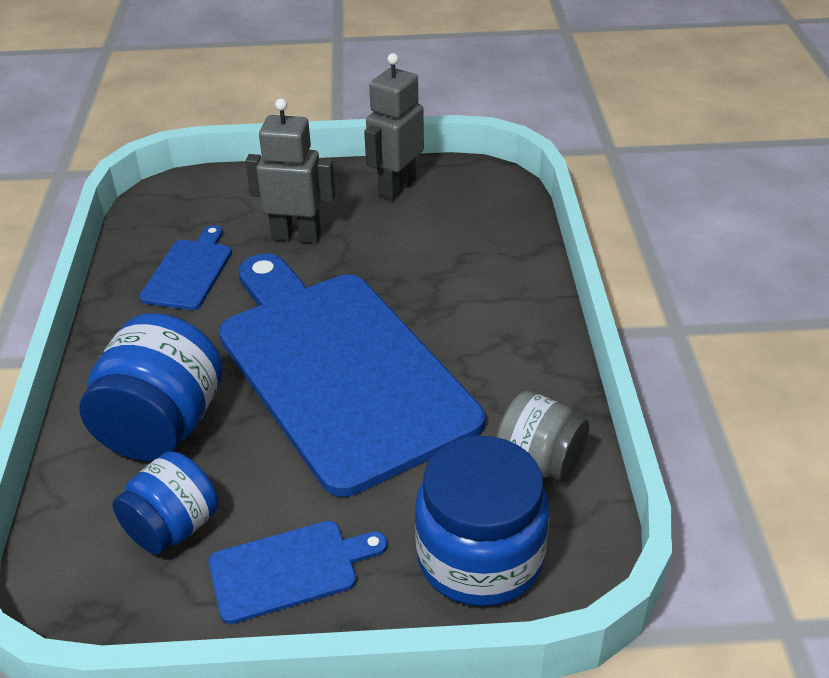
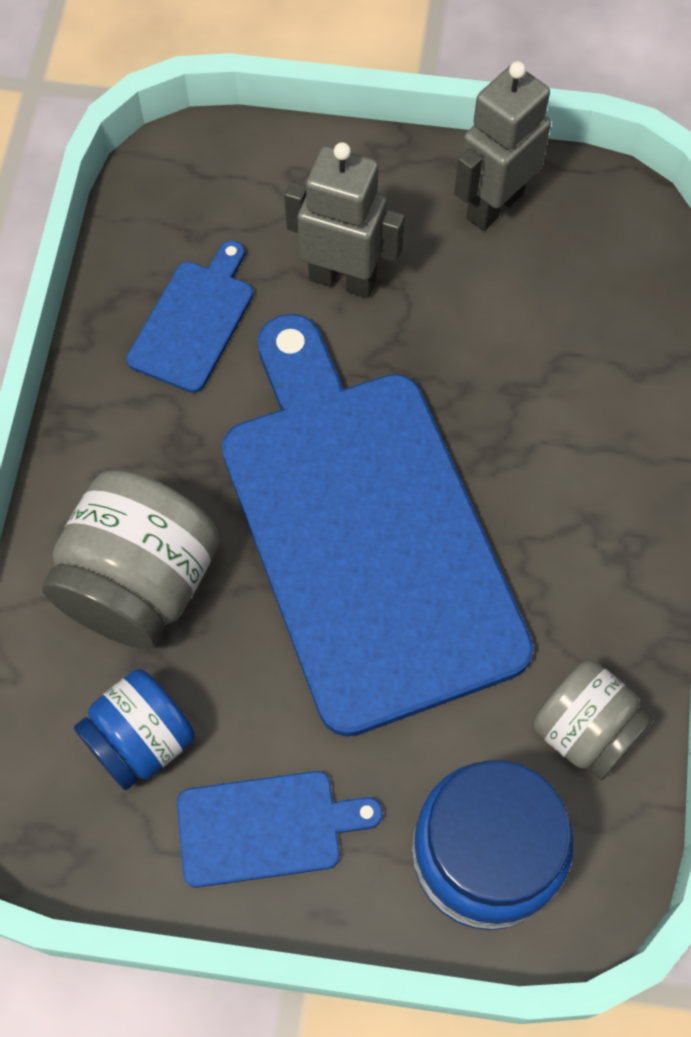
camera: 10 degrees right, 25 degrees up
(162, 426) = (140, 584): blue jar -> grey jar

